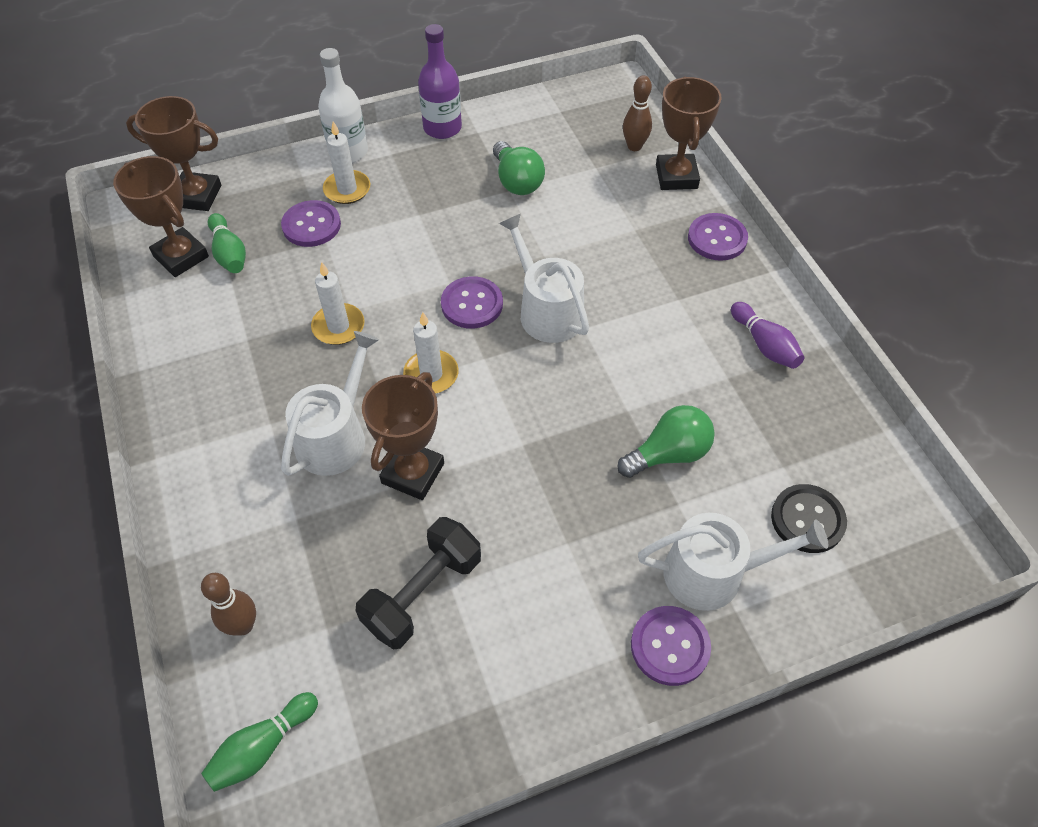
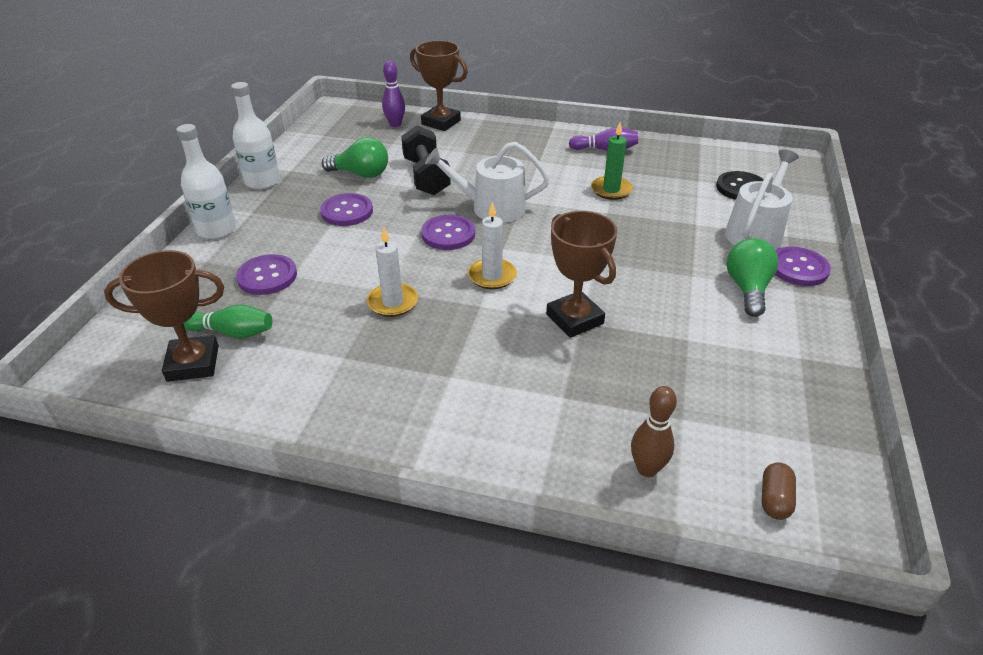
camera: 55 degrees left, 15 degrees down
(197, 196) = (134, 327): brown trophy -> none
(262, 747) = (774, 499): green bowling pin -> brown capsule
(335, 436) = (502, 345): white watering can -> none
(347, 189) = (256, 245): white candle -> none
(423, 593) = (686, 355): black dumbbell -> black dumbbell (426, 176)
(442, 128) = (262, 182): purple bottle -> white bottle
(634, 146) = (395, 124): brown bowling pin -> purple bowling pin
(668, 454) = (655, 211): green light bulb -> green light bulb (747, 289)
(677, 392) = (611, 190): none -> green candle
(717, 238) = (507, 131): purple button -> purple button (347, 211)

